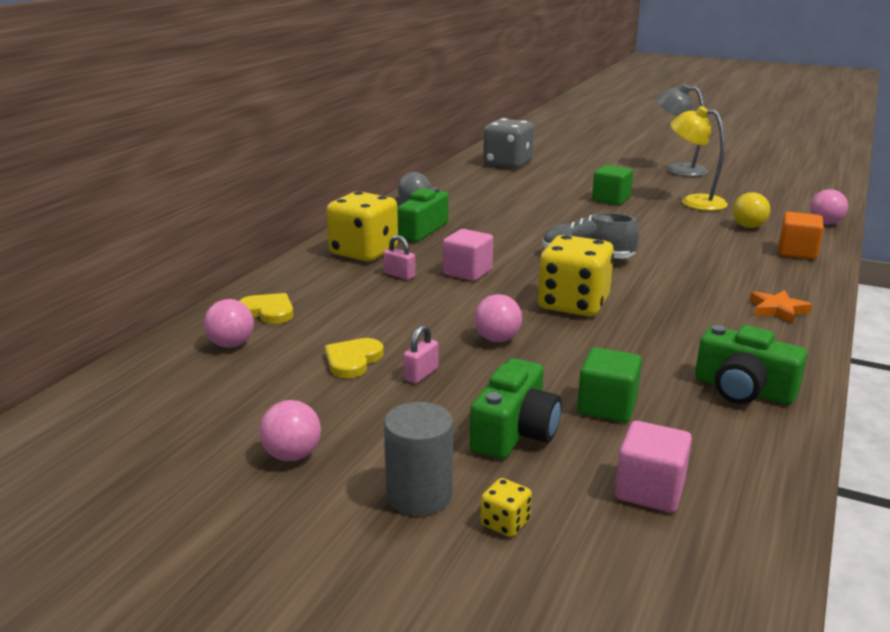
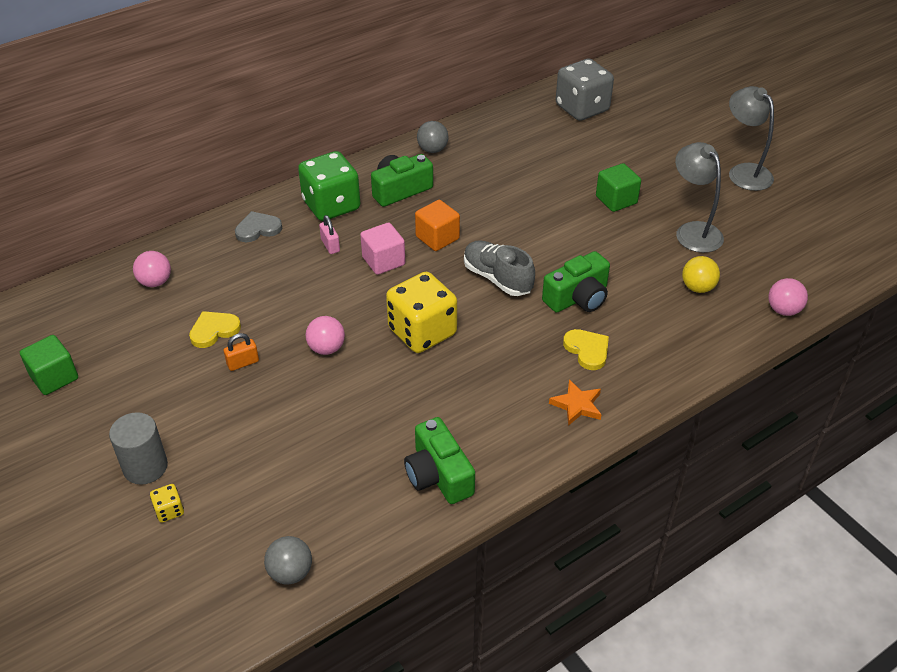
camera: 30 degrees right, 20 degrees up
(268, 311) = (206, 254): yellow heart -> yellow heart (587, 350)
(292, 455) = (107, 402): pink ball -> none
(305, 282) = (258, 229): none -> grey heart
(364, 252) = (331, 205): yellow dice -> green dice
(421, 374) = (243, 363): pink padlock -> orange padlock
(515, 432) = (247, 443): green camera -> green camera (578, 298)
(607, 406) = (328, 447): green cube -> green cube (54, 377)
(649, 490) = (273, 528): pink cube -> none
(694, 202) = (693, 231): yellow lamp -> grey lamp
(726, 520) = (290, 572): none -> grey ball
(797, 252) = (695, 341): orange cube -> orange cube (437, 238)

